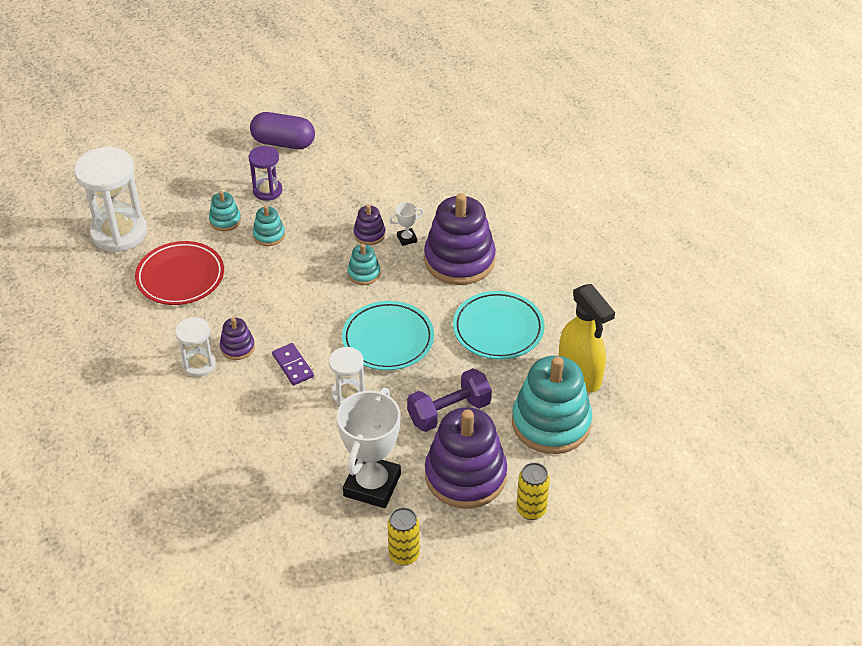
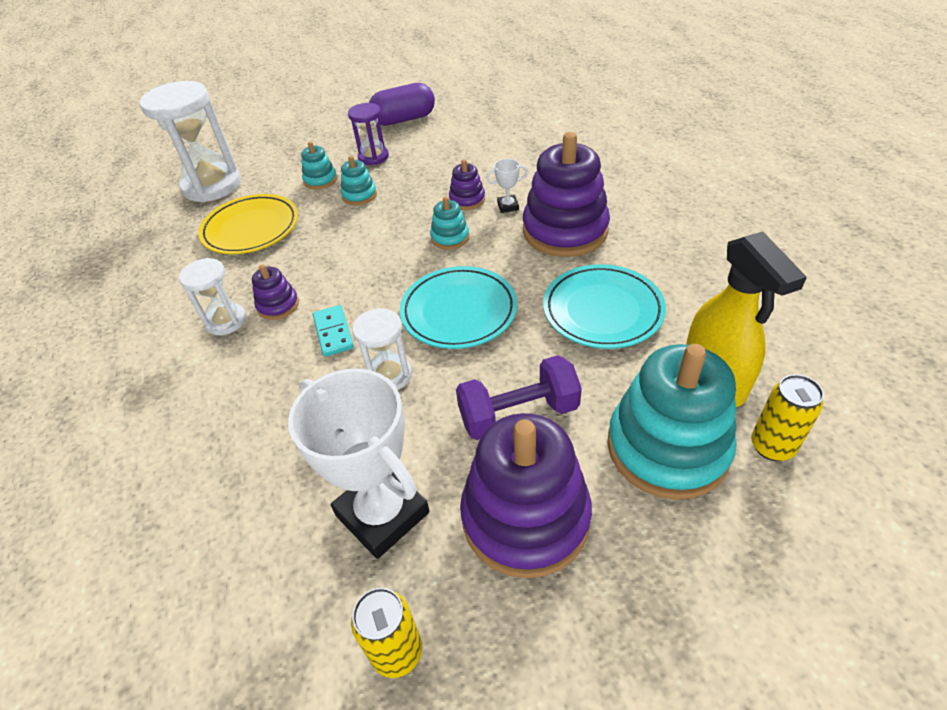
camera: 15 degrees right, 0 degrees up
(180, 277) = (251, 228): red plate -> yellow plate
(283, 143) = (404, 119): purple capsule -> purple capsule turned 45 degrees counterclockwise
(292, 366) = (333, 332): purple domino -> turquoise domino
(372, 485) = (382, 513): white trophy -> white trophy turned 75 degrees counterclockwise
(531, 510) = (624, 597): yellow can -> yellow can (772, 446)

